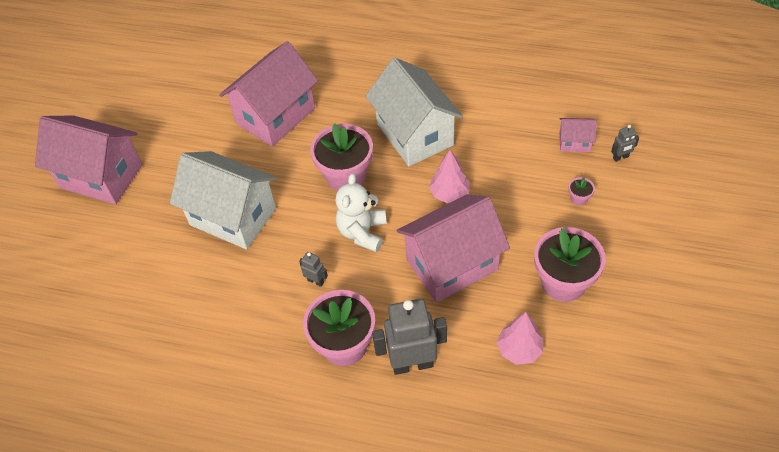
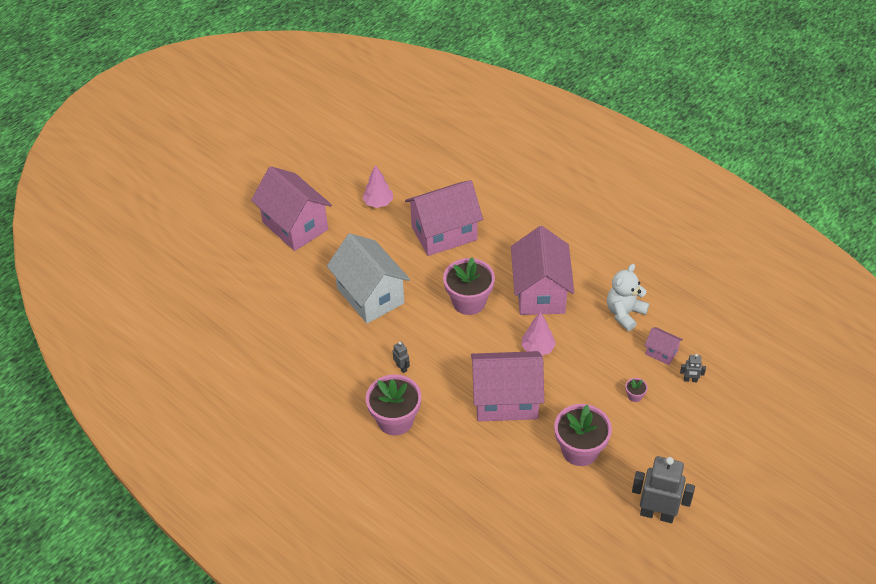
camera: 25 degrees right, 5 degrees down
(362, 232) = (456, 348): white teddy bear -> white teddy bear (624, 313)
(412, 364) = (434, 454): grey robot -> grey robot (657, 513)
(414, 134) = (540, 292): white house -> pink house
(519, 350) = (515, 480): pink tree -> pink tree (378, 203)

